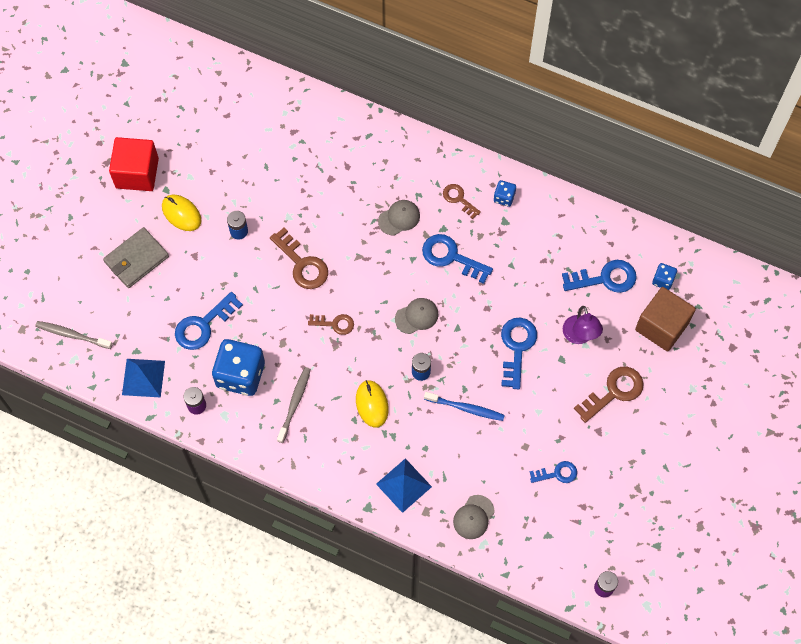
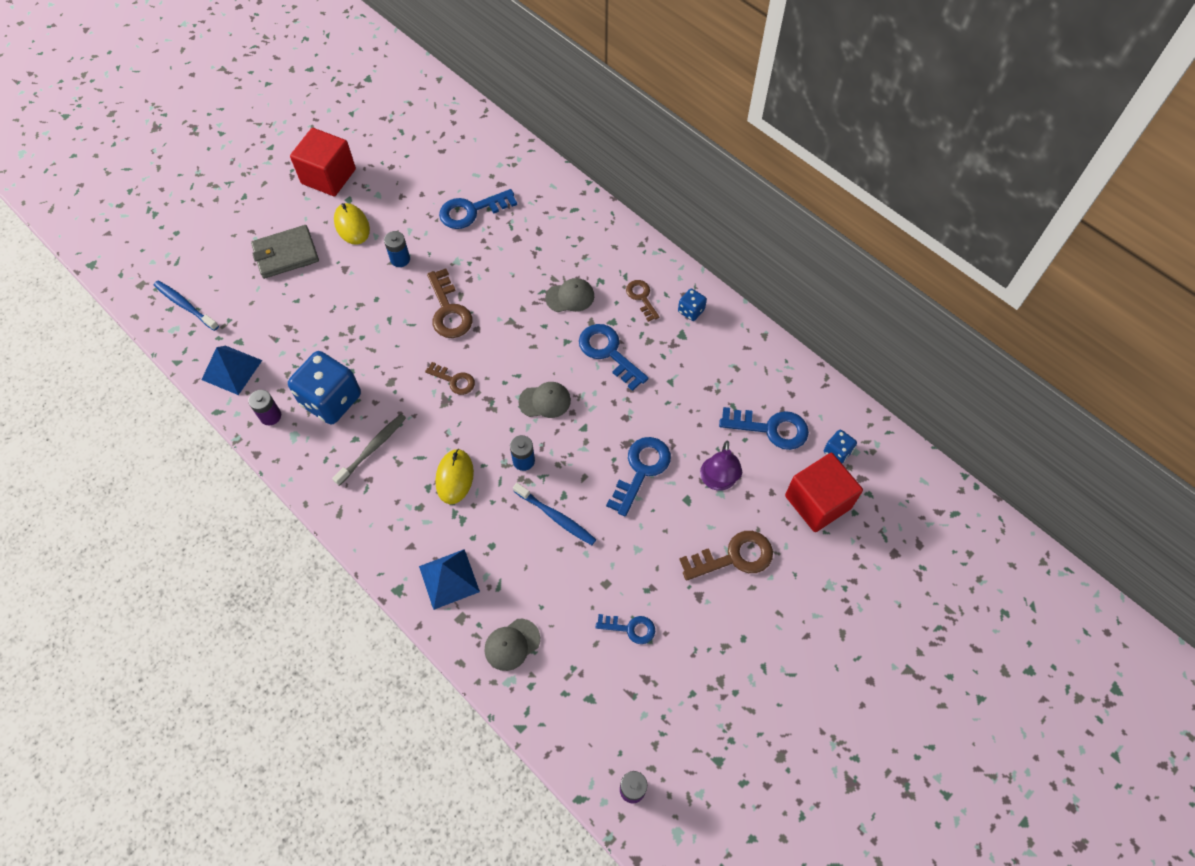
camera: 20 degrees right, 5 degrees down
(72, 335) = (185, 305): grey toothbrush -> blue toothbrush
(203, 325) = (318, 338): blue key -> blue key (471, 211)
(661, 326) = (817, 502): brown cube -> red cube

